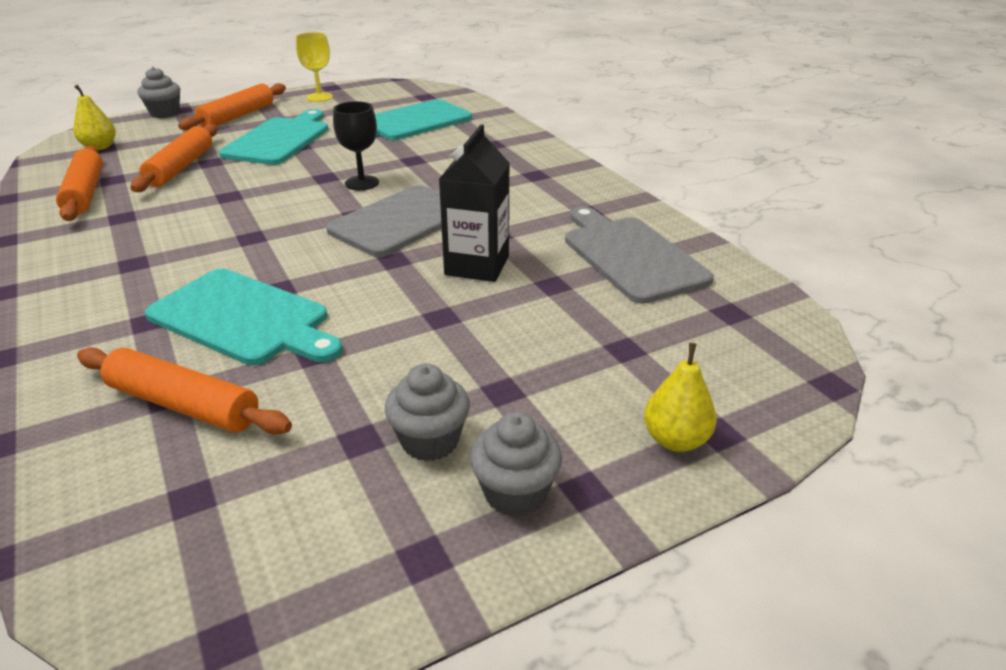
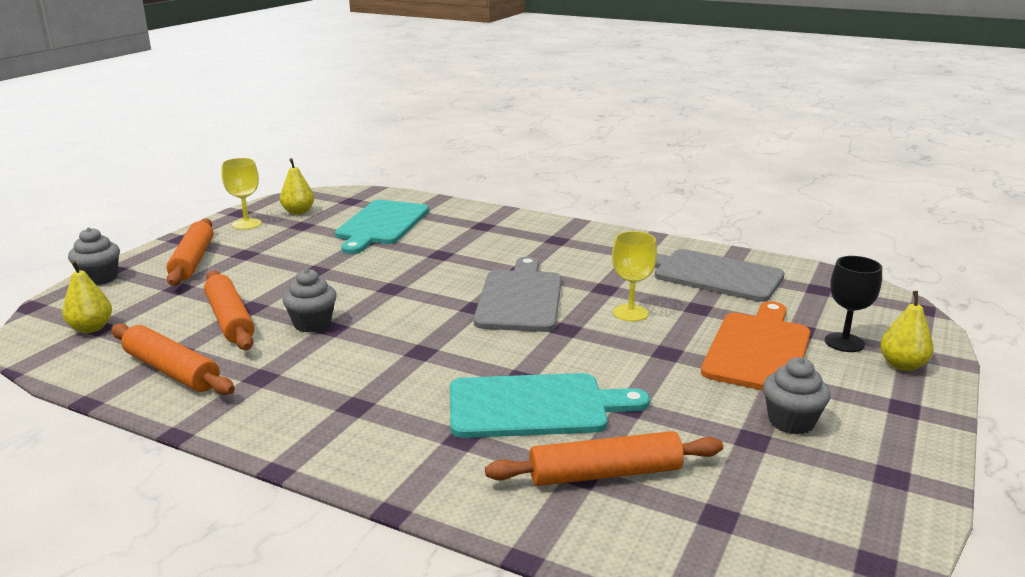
camera: 35 degrees left, 10 degrees down
(279, 140) = (283, 270): turquoise cutting board -> none
(362, 183) = (433, 283): black goblet -> black goblet (844, 342)
(371, 96) = (298, 212): none -> yellow pear
(477, 266) = (630, 313): black carton -> yellow goblet
(515, 493) = (878, 425): grey cupcake -> grey cupcake (312, 324)
(536, 351) = (758, 350): none -> orange cutting board

